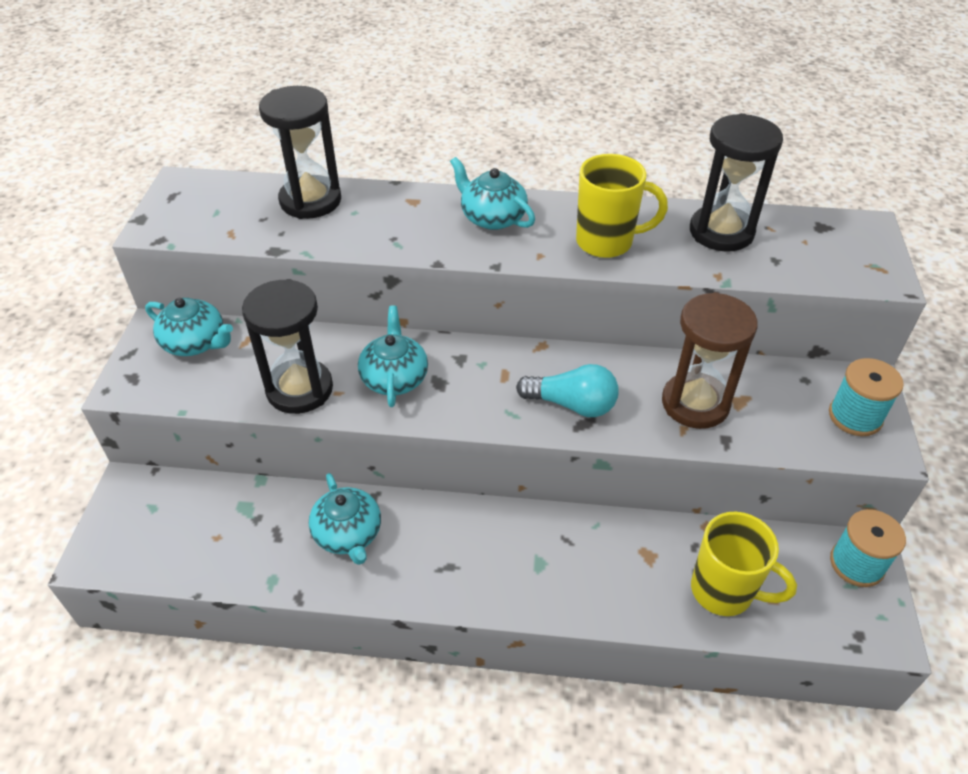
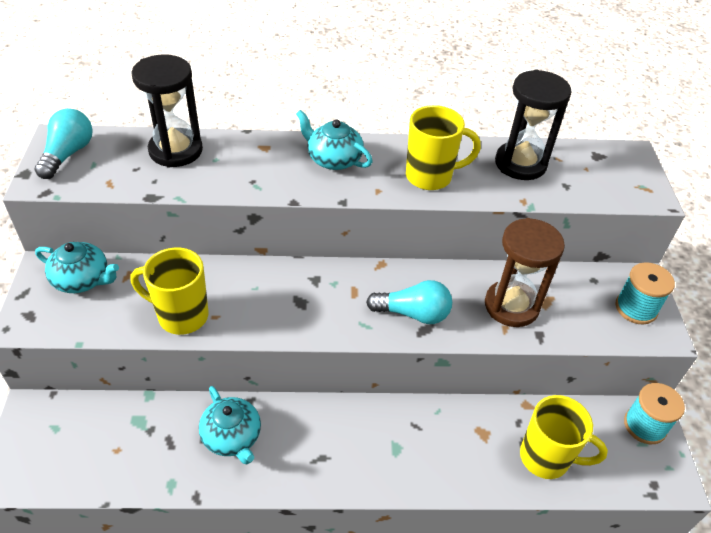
camera: 10 degrees left, 0 degrees up
(190, 200) = (68, 154): none -> turquoise light bulb
(299, 389) = (181, 316): black hourglass -> yellow mug
(394, 378) = (262, 300): turquoise teapot -> none

